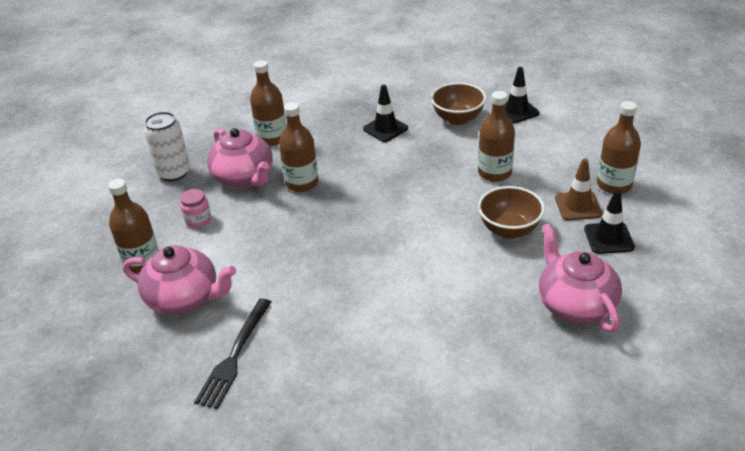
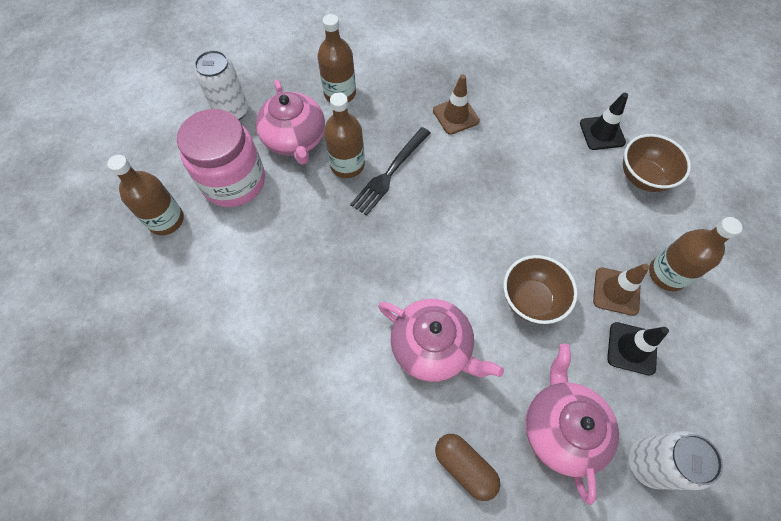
camera: 15 degrees right, 25 degrees up
(184, 298) = (188, 280): pink teapot -> pink teapot (432, 347)
(198, 219) = (234, 181): pink jar -> pink jar, size x2.41
(234, 355) = (209, 370): black fork -> black fork (390, 173)
(385, 129) = (455, 116): black traffic cone -> brown traffic cone
(458, 119) = (535, 125): brown bowl -> brown bowl (643, 177)
(494, 173) = (545, 214): brown bottle -> none
(504, 353) = (464, 466): none -> brown capsule
(658, 306) = (648, 463): none -> white can

